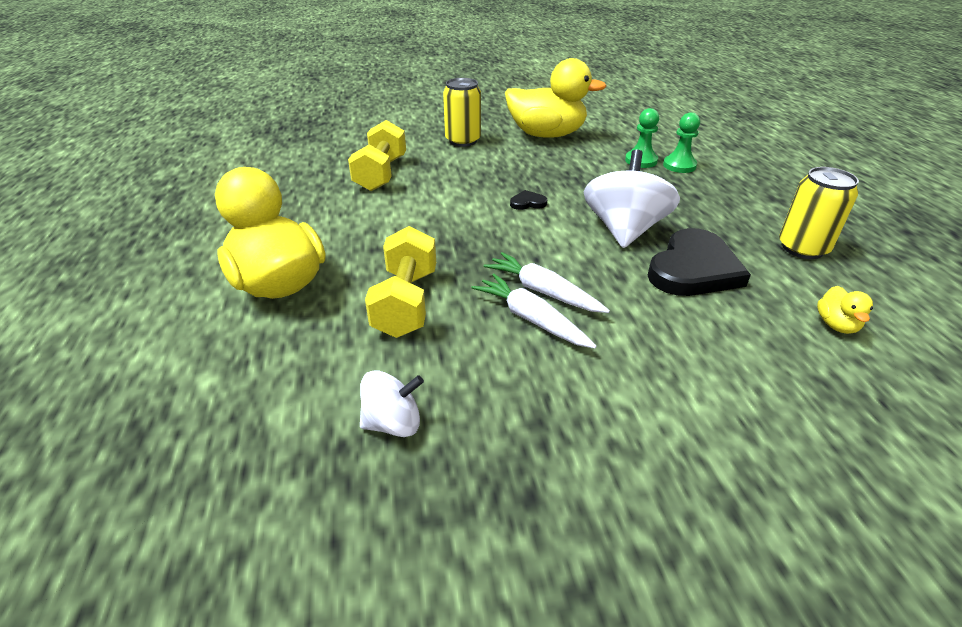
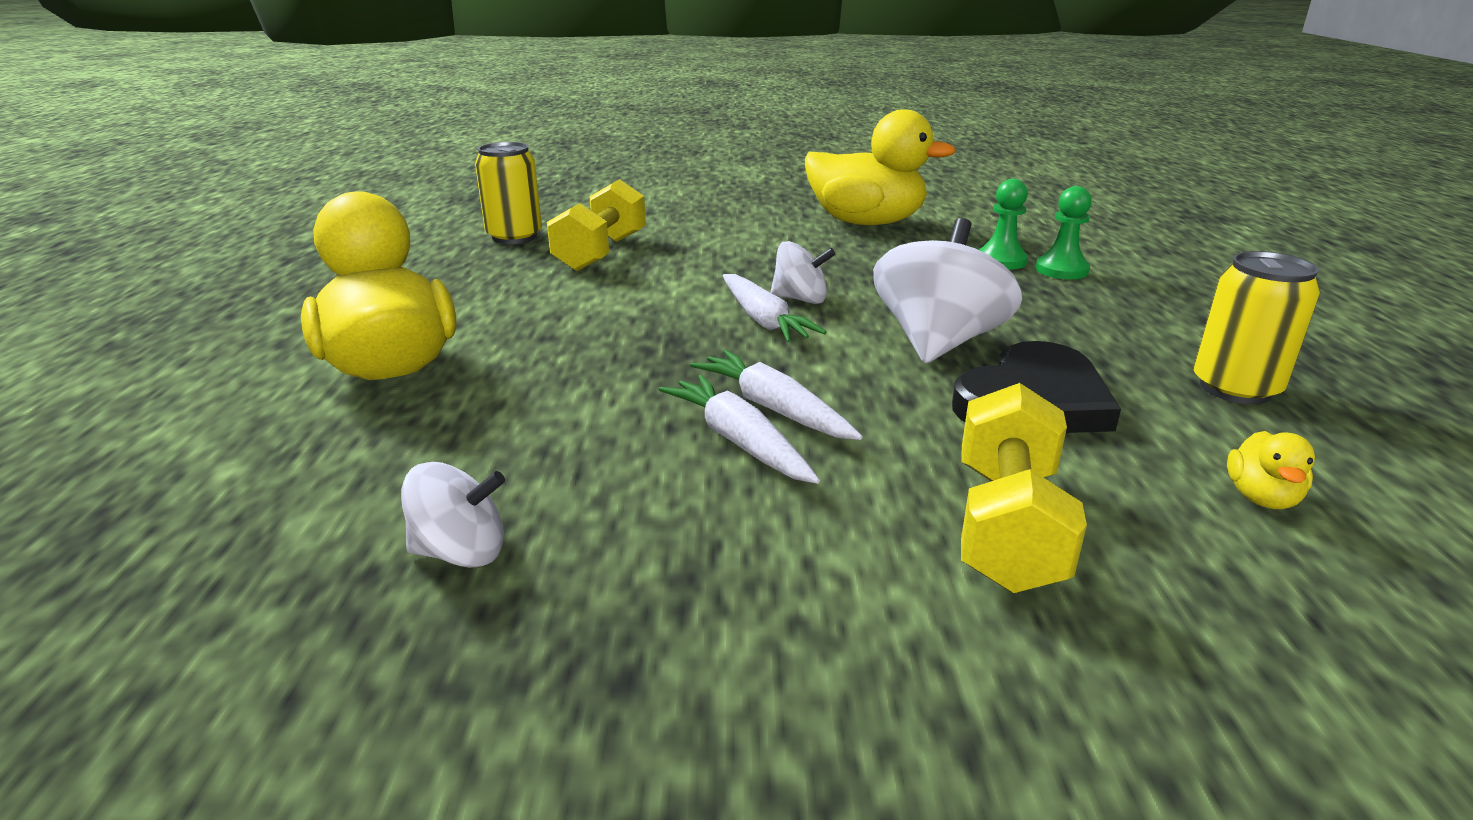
camera: 10 degrees right, 10 degrees down
(406, 302) = (559, 404): yellow dumbbell -> yellow dumbbell (1007, 527)
(463, 141) = (738, 223): yellow can -> yellow can (514, 237)
(511, 222) = (764, 320): none -> white carrot
(527, 203) = (800, 299): black heart -> white spinning top

